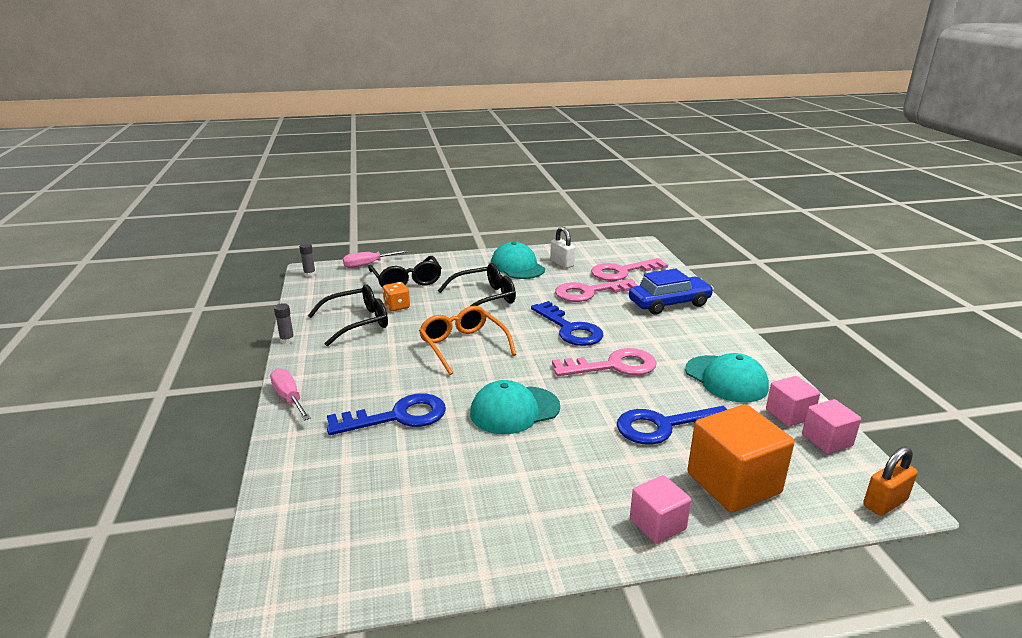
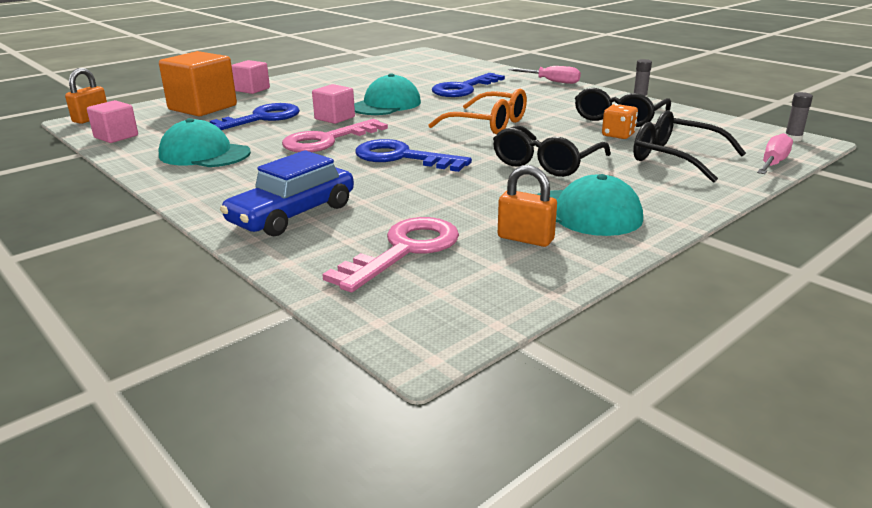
camera: 150 degrees right, 0 degrees up
(562, 263) = (525, 238): white padlock -> orange padlock
(589, 292) = (424, 202): pink key -> none
(789, 414) = (144, 144): pink cube -> pink cube (334, 118)

